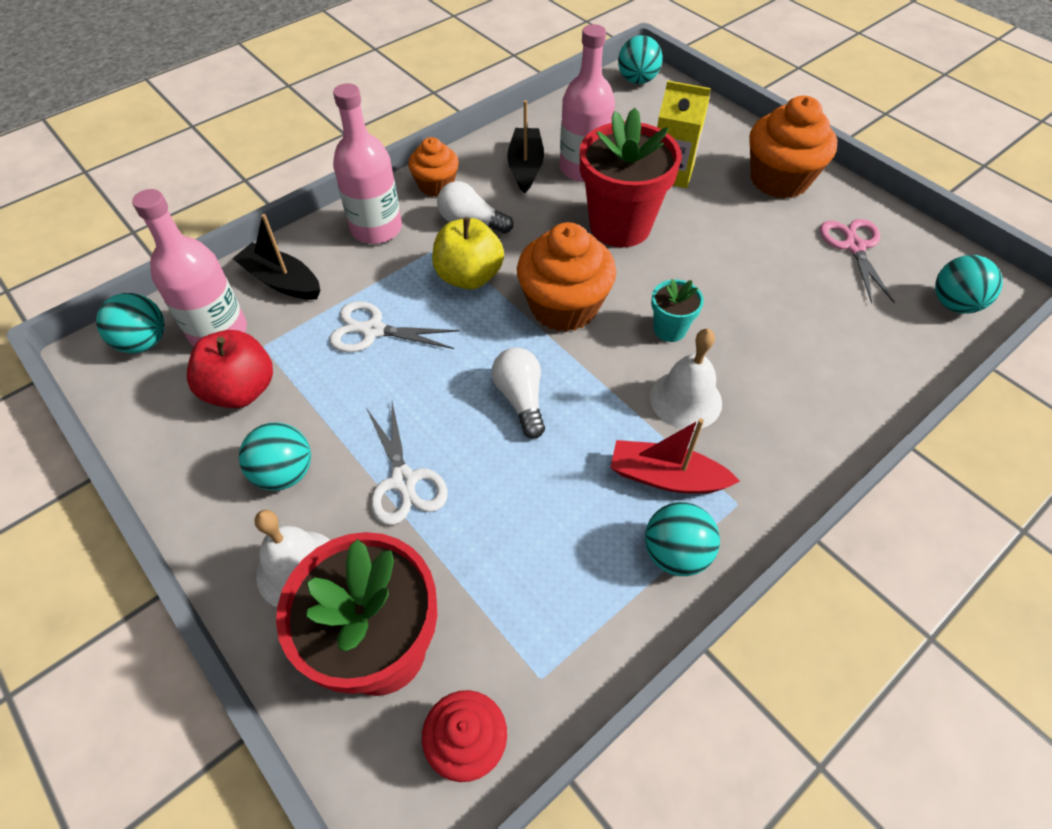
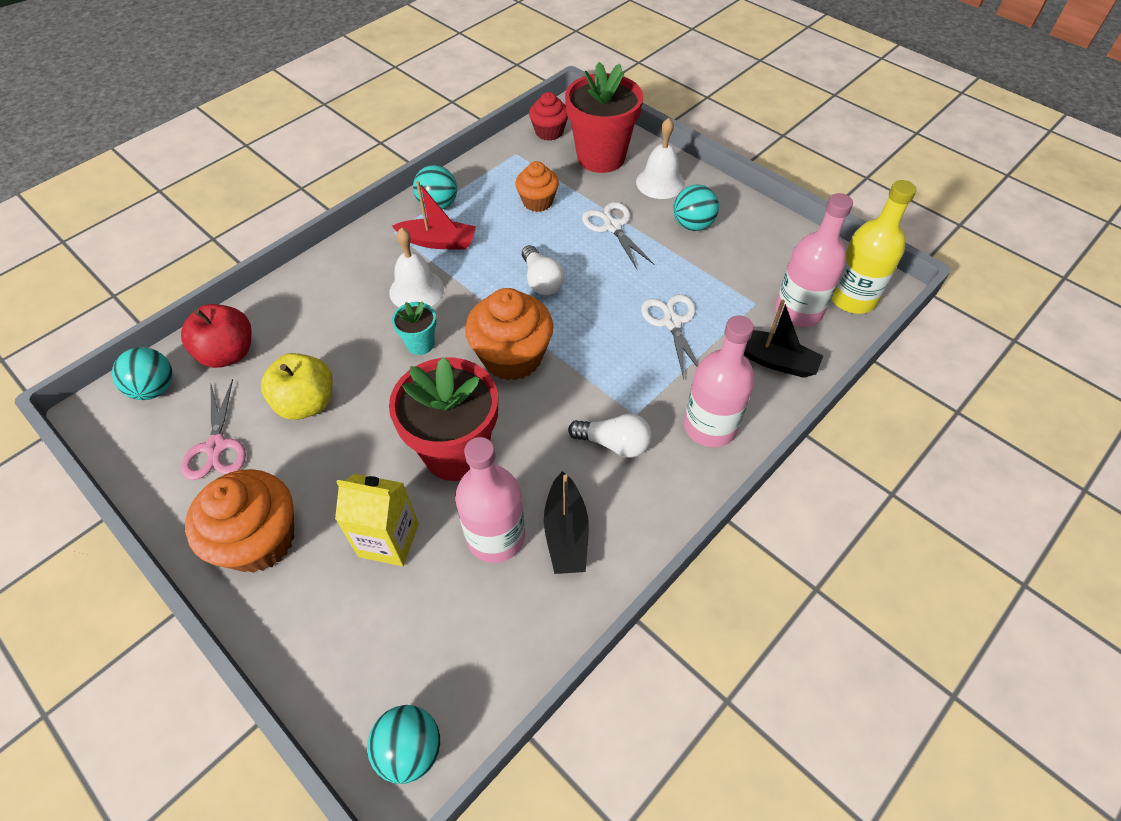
camera: 175 degrees right, 0 degrees up
(144, 342) = (852, 298): turquoise ball -> yellow bottle
(241, 390) = (752, 270): red apple -> red apple (228, 353)
(372, 330) = (672, 322): white scissors -> white scissors turned 105 degrees counterclockwise
(436, 185) = (665, 492): orange cupcake -> orange cupcake (537, 201)
(469, 276) = (602, 379): yellow apple -> yellow apple (306, 403)

